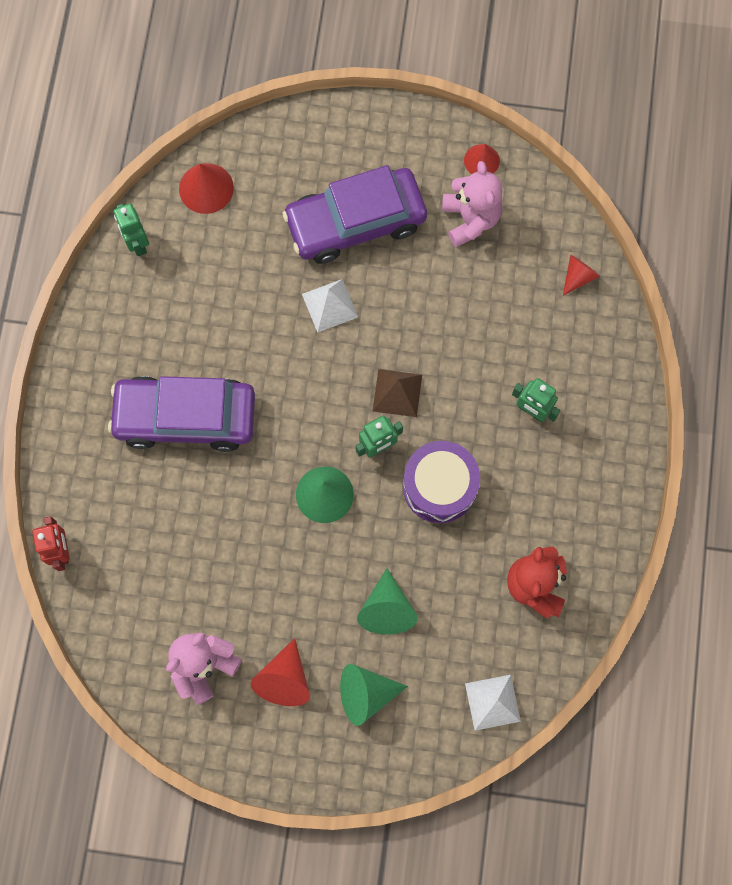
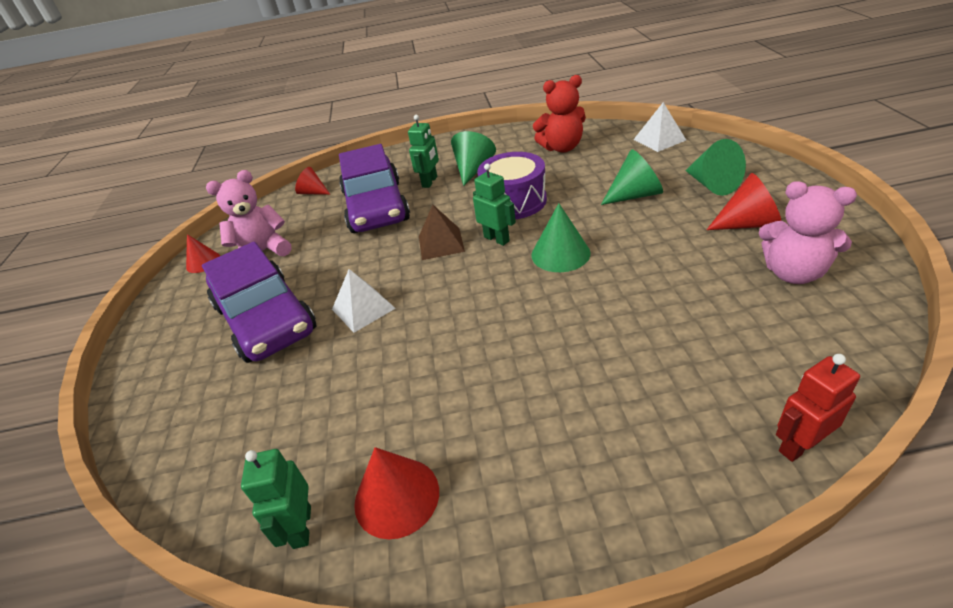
camera: 100 degrees left, 35 degrees down
(137, 243) = (301, 527): green robot -> green robot turned 120 degrees clockwise
(186, 417) = (537, 379): purple car -> purple car (376, 207)
(206, 188) = (213, 469): red cone -> red cone (396, 496)
(536, 467) = (473, 169): none -> green cone

